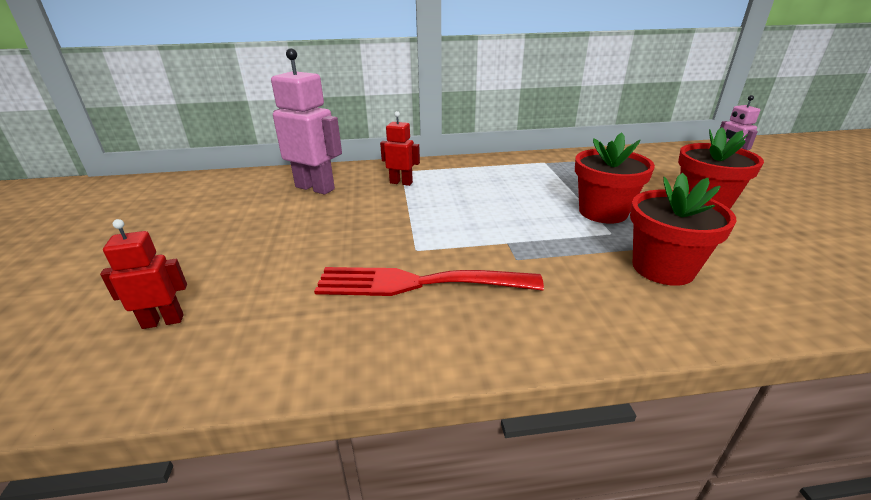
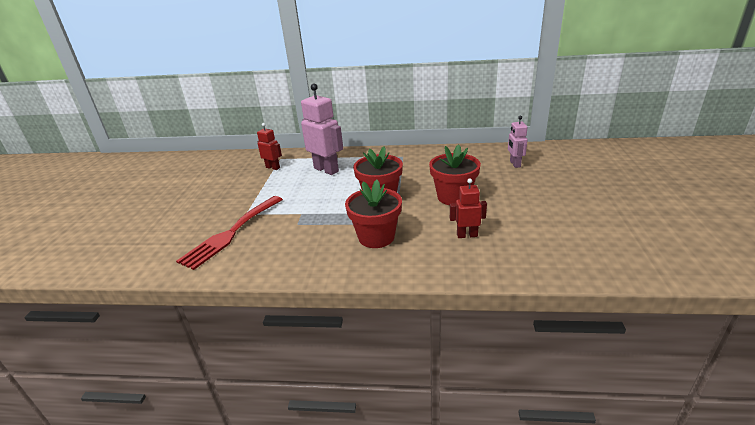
camera: 15 degrees right, 0 degrees up
(163, 321) = (100, 241): red robot -> red robot (467, 235)
(315, 188) = (219, 168): pink robot -> pink robot (326, 170)
(417, 283) = (231, 233): red fork -> red fork turned 75 degrees counterclockwise

